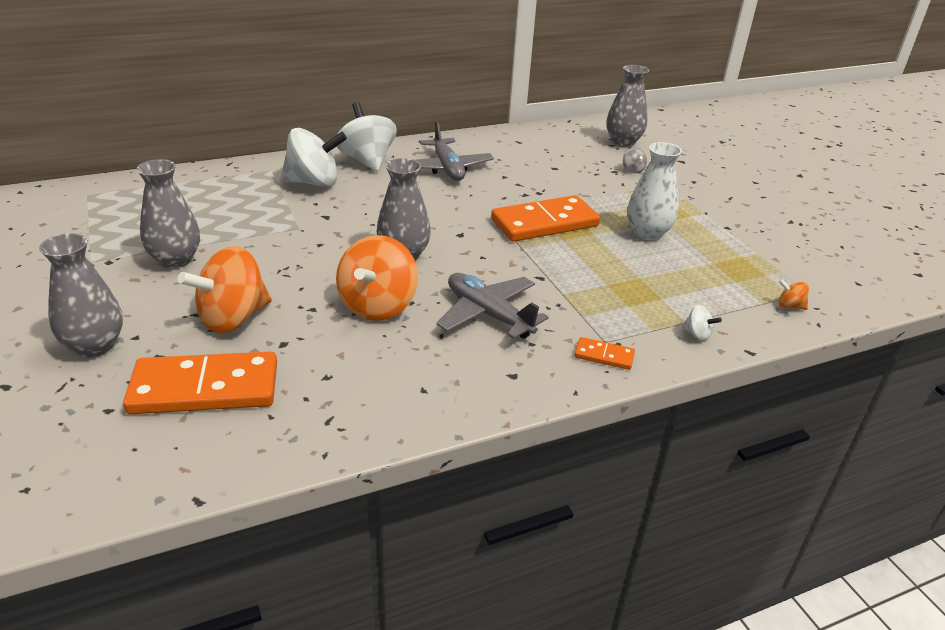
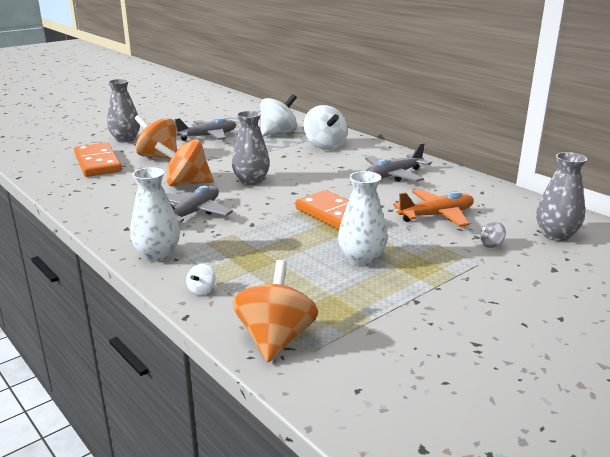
camera: 75 degrees right, 10 degrees down
(175, 260) = (208, 136): grey vase -> grey plane
(367, 161) = (374, 152): white spinning top -> white spinning top (278, 133)
(563, 175) = (436, 216): none -> orange plane
(604, 355) = (157, 255): orange domino -> white vase
(789, 306) = (275, 339): orange spinning top -> orange spinning top, size x2.38

